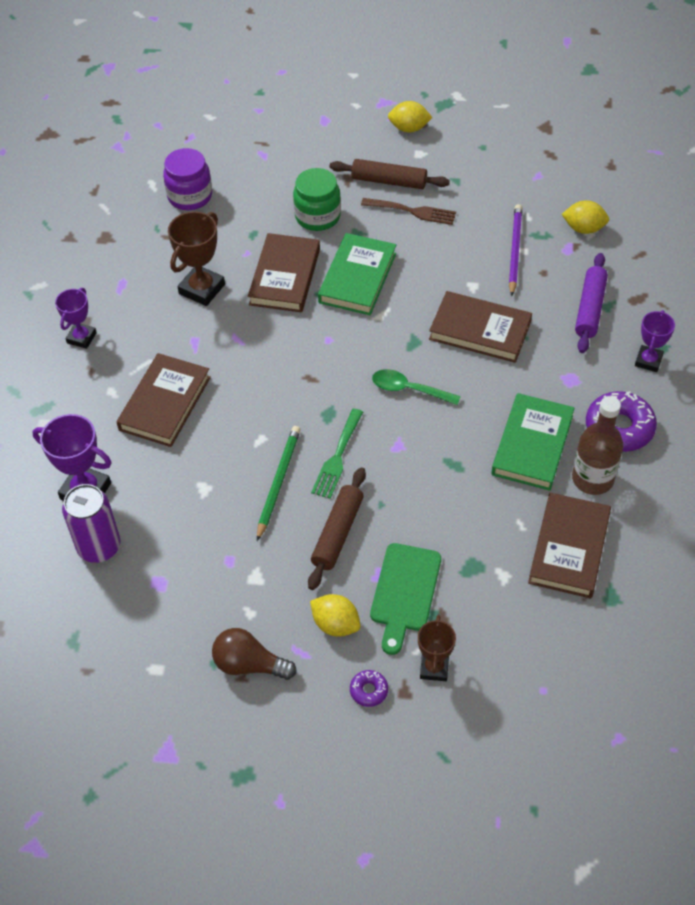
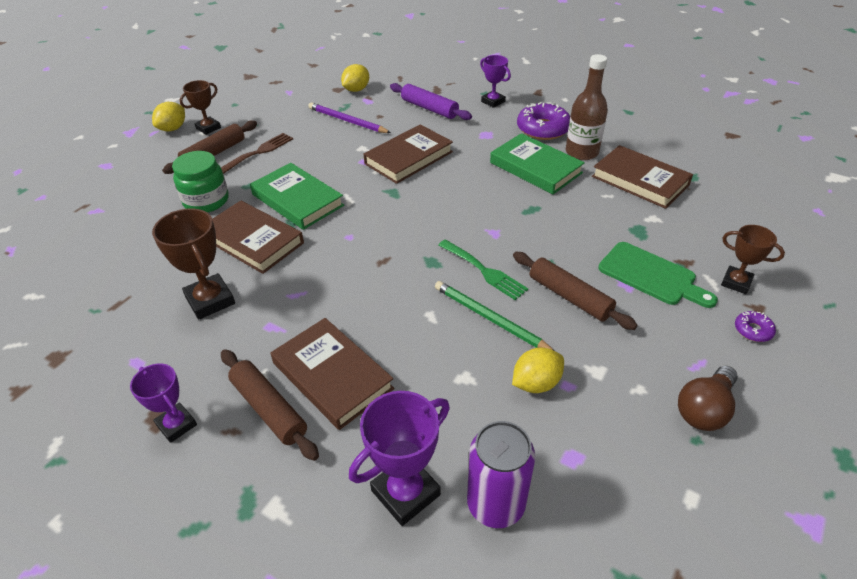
camera: 65 degrees left, 10 degrees down
(118, 381) = (269, 409): none -> brown rolling pin
(190, 196) = (83, 273): purple jar -> none
(336, 624) = (673, 329): yellow lemon -> yellow lemon (536, 383)
(409, 389) = (439, 209): green spoon -> none
(427, 152) = (208, 128): none -> brown trophy

